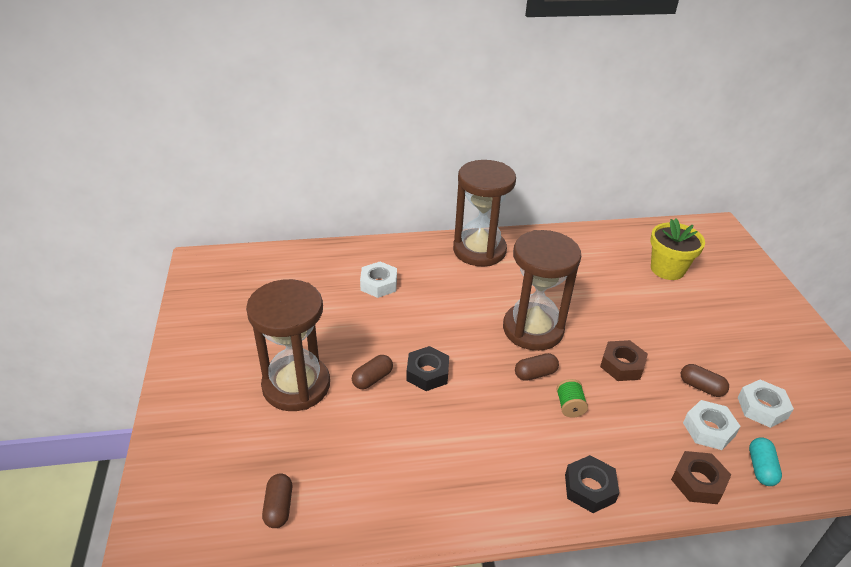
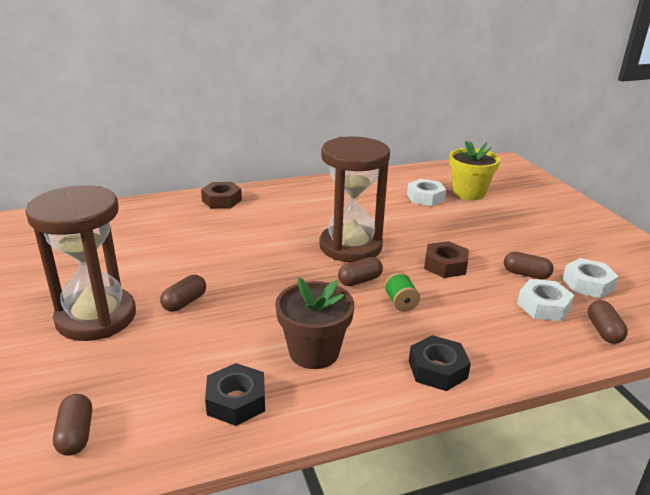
camera: 10 degrees left, 10 degrees down
(379, 284) = (185, 226): white nut -> white nut (425, 197)
(427, 373) = (245, 291): black nut -> black nut (236, 401)
(479, 250) = (286, 193): brown hourglass -> none
(481, 452) = (314, 352): none -> brown flower pot
(698, 482) = (546, 350): brown nut -> brown nut (222, 200)
(761, 468) = (603, 331): turquoise capsule -> brown capsule

